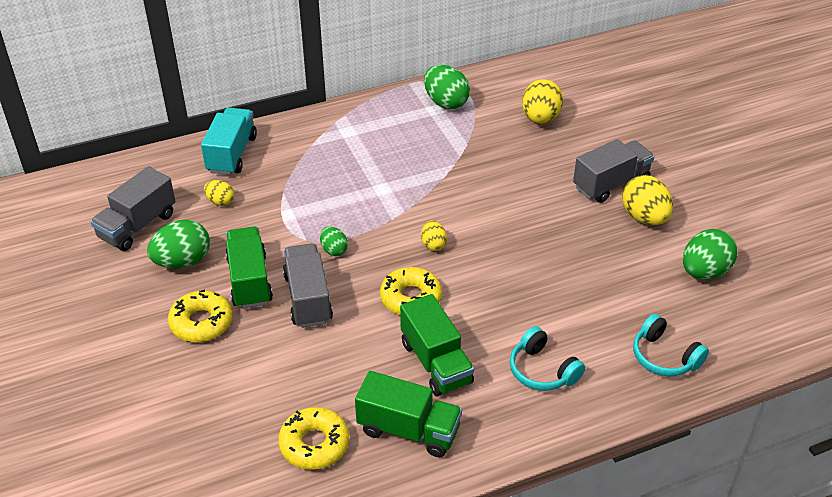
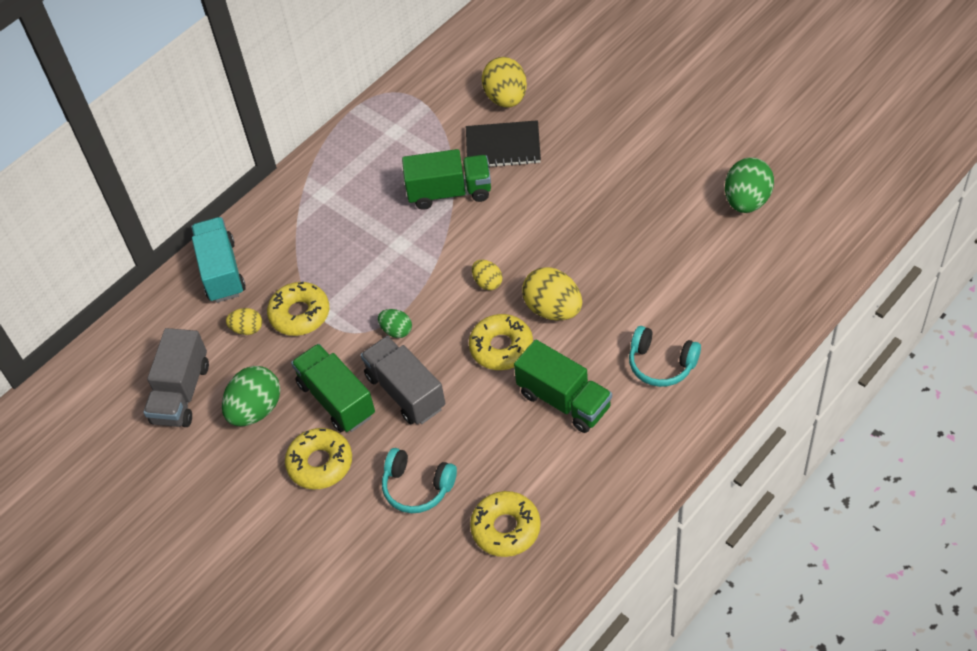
camera: 20 degrees left, 10 degrees up
(267, 207) = (300, 314): none -> yellow donut
(408, 430) = (579, 475): green truck -> green truck (449, 192)
(446, 103) = (401, 119): green egg -> none
(514, 151) = (503, 146): none -> black notebook
(611, 184) = (614, 144): grey truck -> none
(644, 217) = (664, 167): yellow egg -> yellow egg (553, 309)
(664, 357) = (757, 302): turquoise headphones -> turquoise headphones (417, 487)

